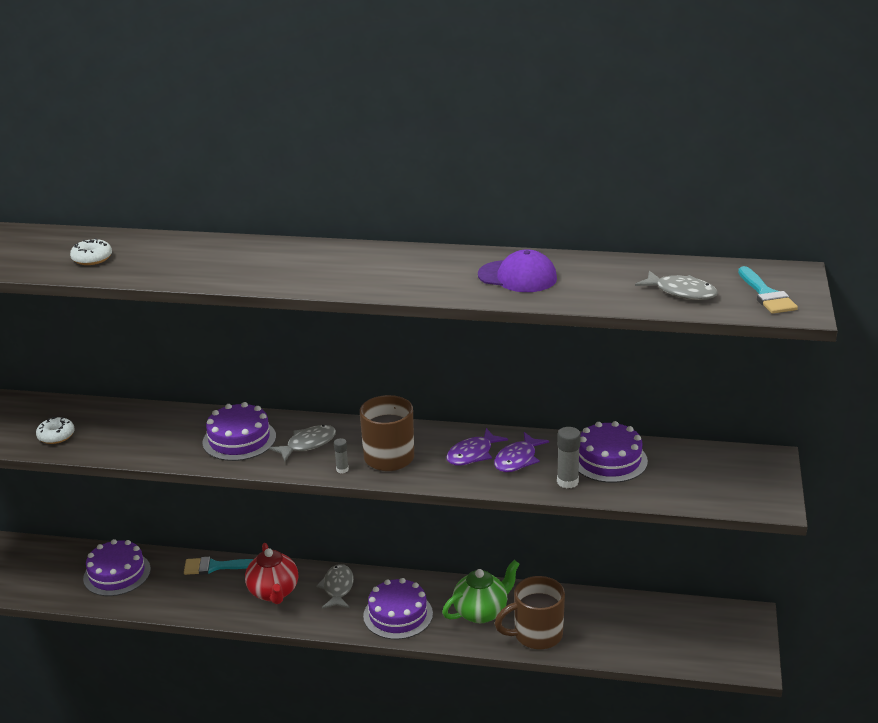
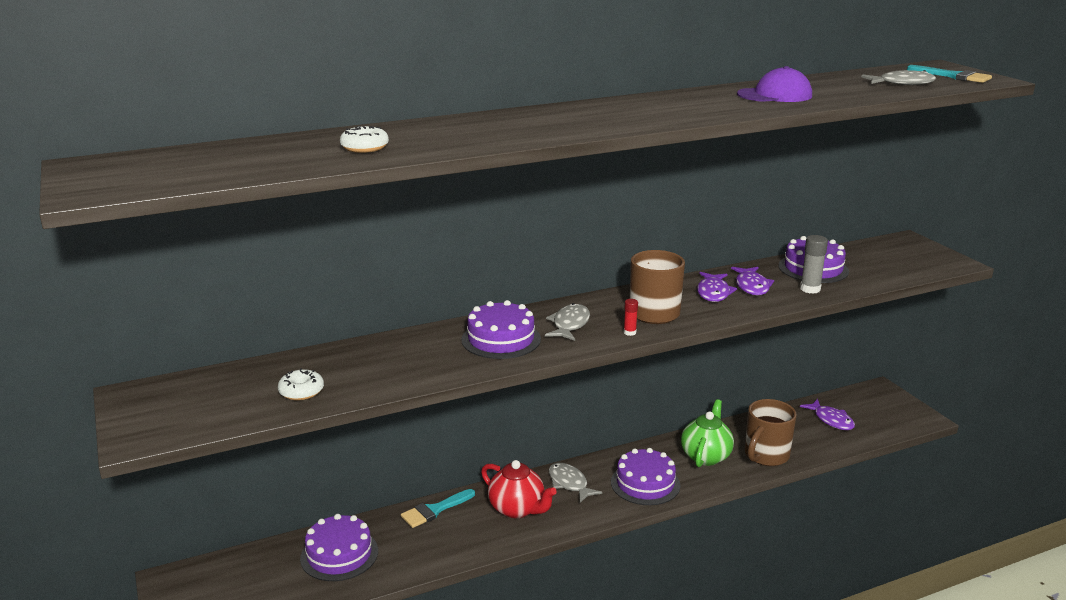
camera: 35 degrees left, 5 degrees down
(342, 469) = (629, 332): grey glue stick -> red glue stick
(649, 627) = (831, 420): none -> purple fish

